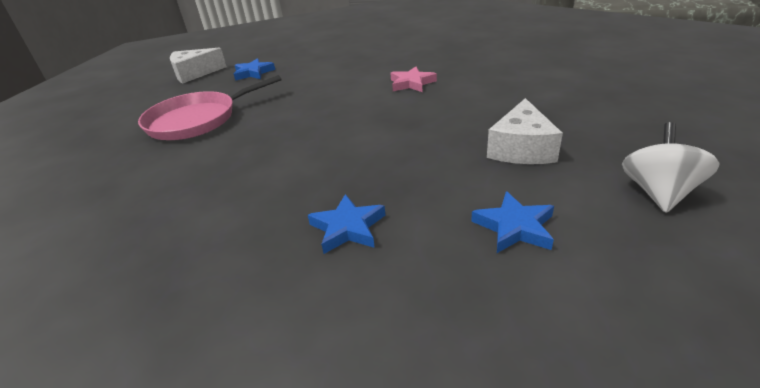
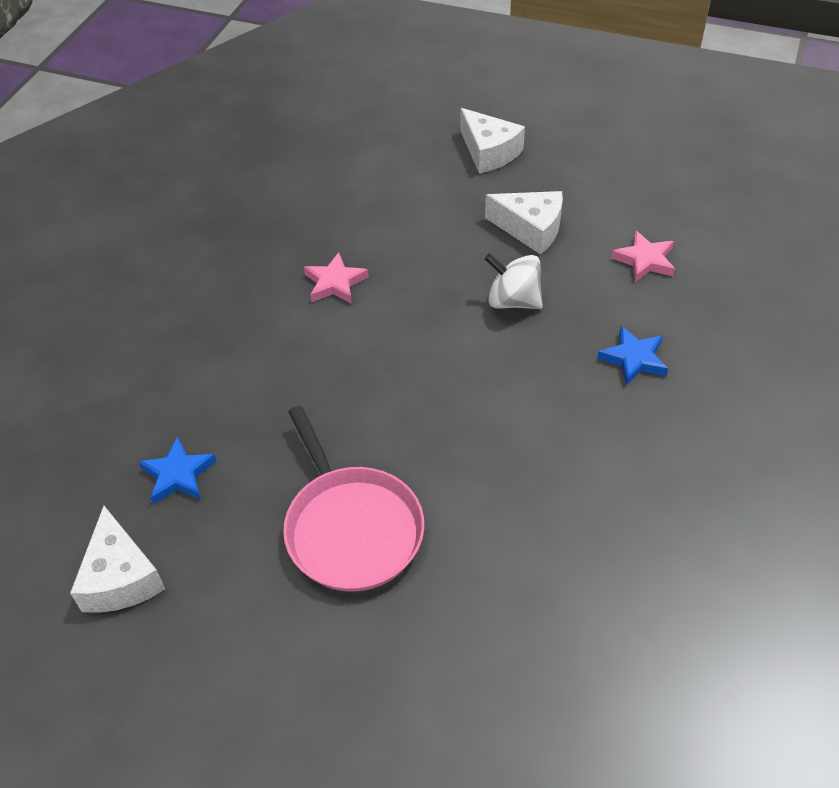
camera: 85 degrees left, 15 degrees up
(514, 227) = (645, 260): blue star -> pink star
(623, 115) = (489, 152): none -> white cheese
(658, 193) = (614, 178): white spinning top -> white spinning top (513, 301)

